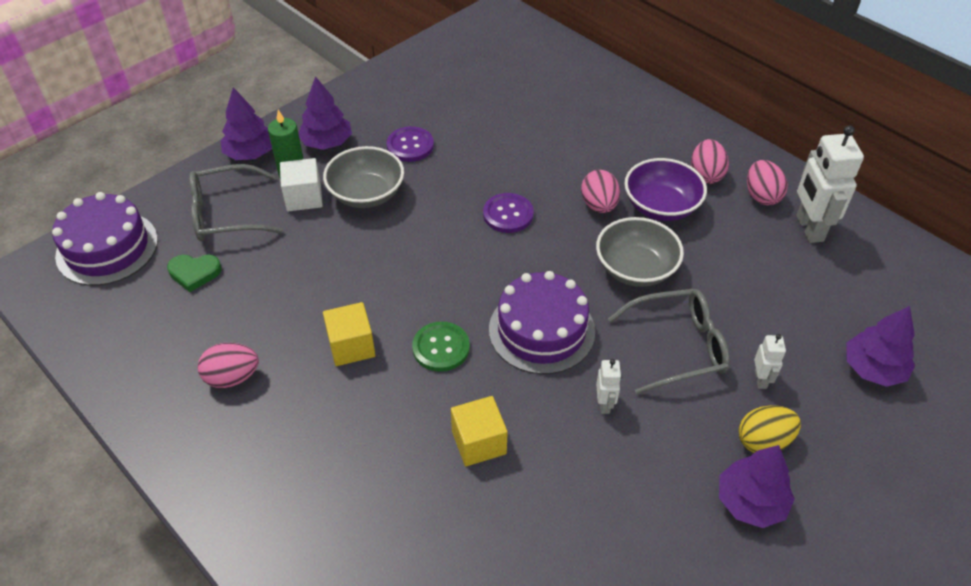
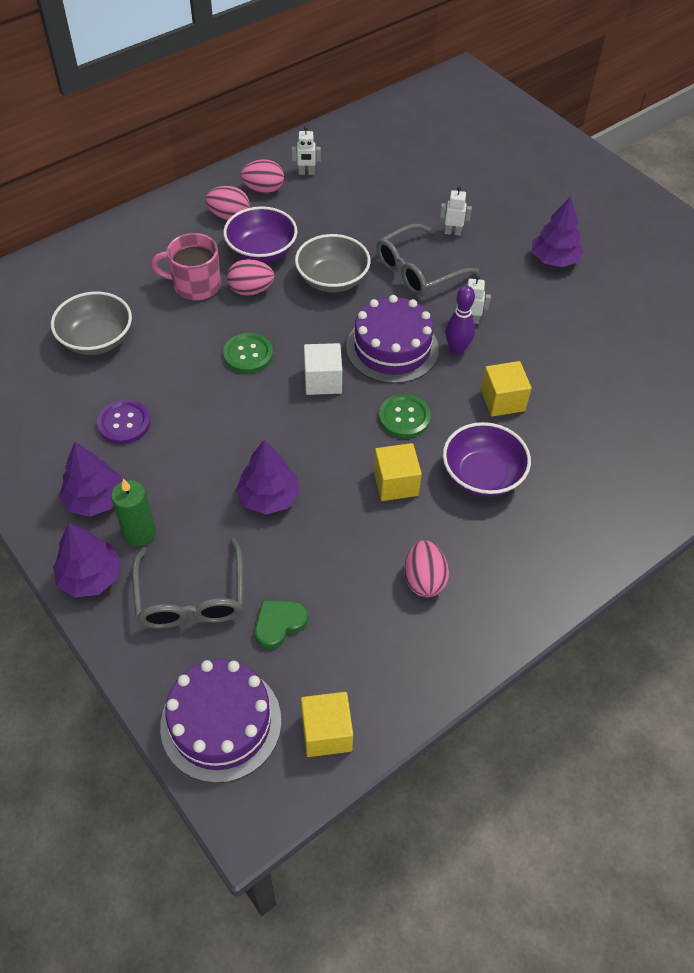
camera: 85 degrees left, 5 degrees up
(84, 316) = (326, 732): none -> yellow cube
(194, 273) = (279, 624): green heart -> green heart turned 135 degrees counterclockwise
(304, 197) = (182, 521): white cube -> white cube (323, 381)
(366, 194) = (191, 465): grey bowl -> grey bowl (96, 339)
(366, 424) = (482, 475): none -> purple bowl
(508, 214) = (248, 354): purple button -> green button
(553, 392) = (457, 349): none -> purple bowling pin
(594, 164) = (195, 285): none -> pink mug
(677, 347) = (418, 270): grey glasses -> grey glasses turned 120 degrees counterclockwise
(763, 441) = (506, 243): yellow egg -> none
(809, 228) = (306, 173): white robot -> white robot, size x0.49
(873, 368) = (447, 176): purple tree -> purple tree (268, 497)

